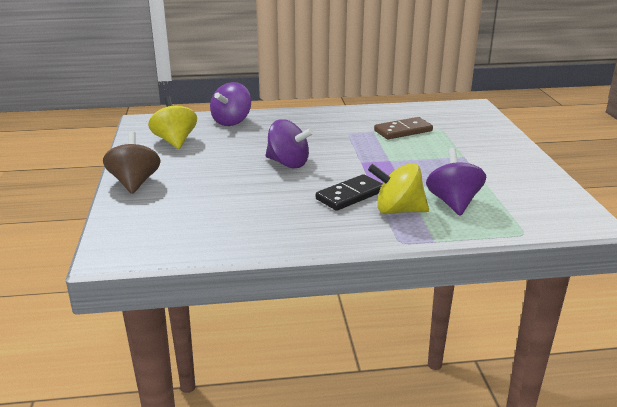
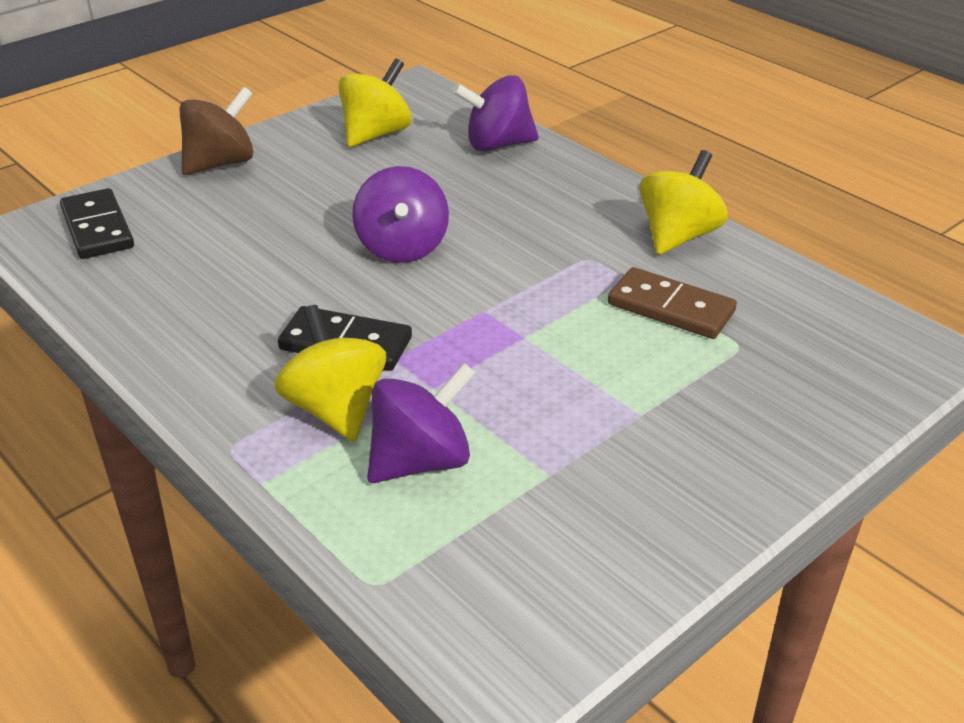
camera: 55 degrees right, 10 degrees up
(146, 231) = (97, 228): none -> black domino
(356, 115) = (678, 236): none -> yellow spinning top

